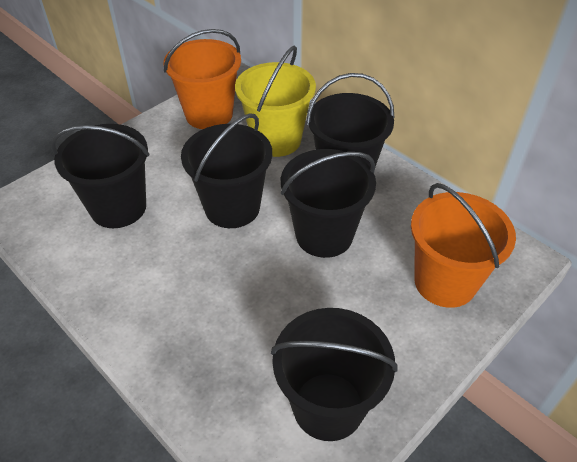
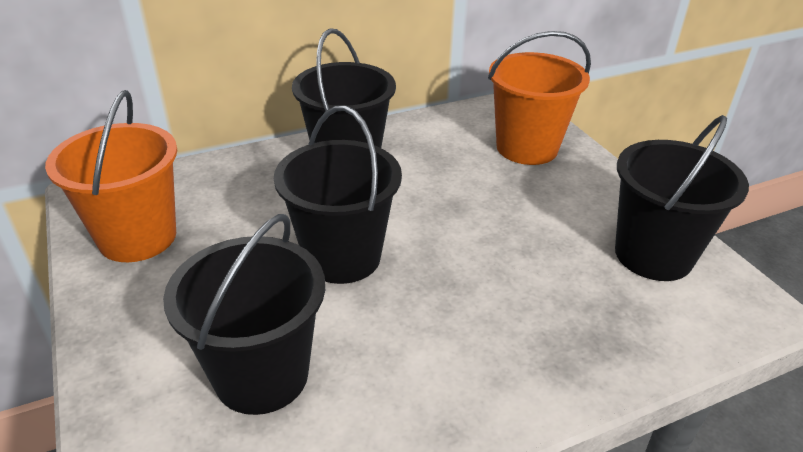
camera: 70 degrees left, 10 degrees down
(276, 140) = (247, 193): yellow bucket -> none
(324, 235) = (430, 199): black bucket -> none

